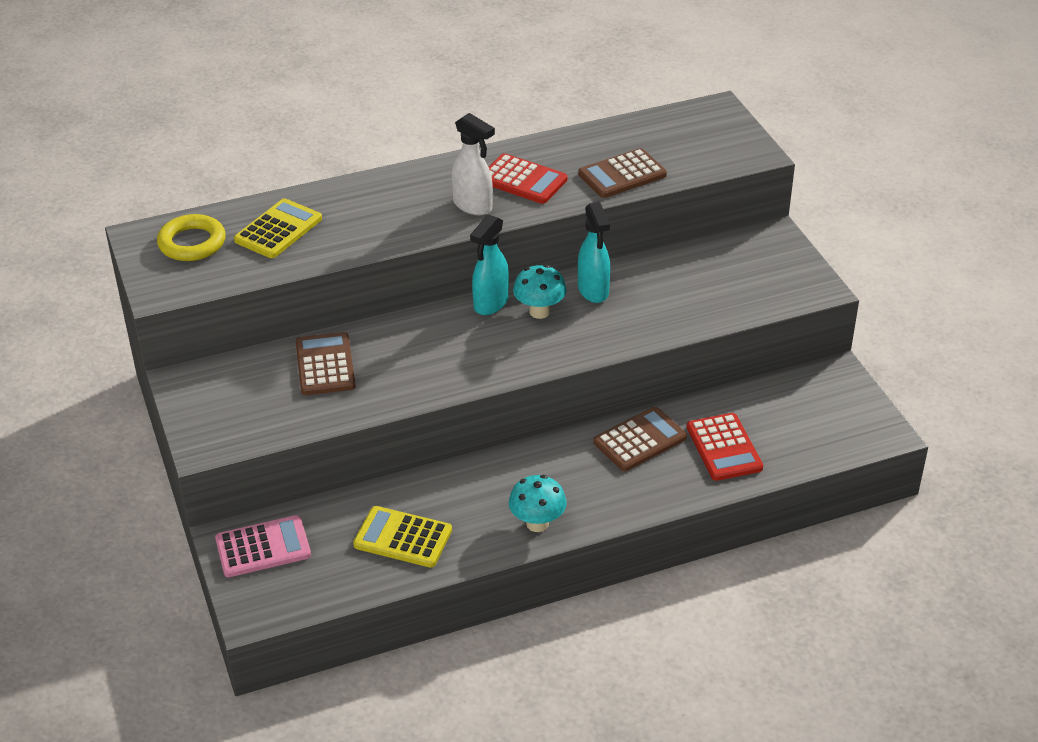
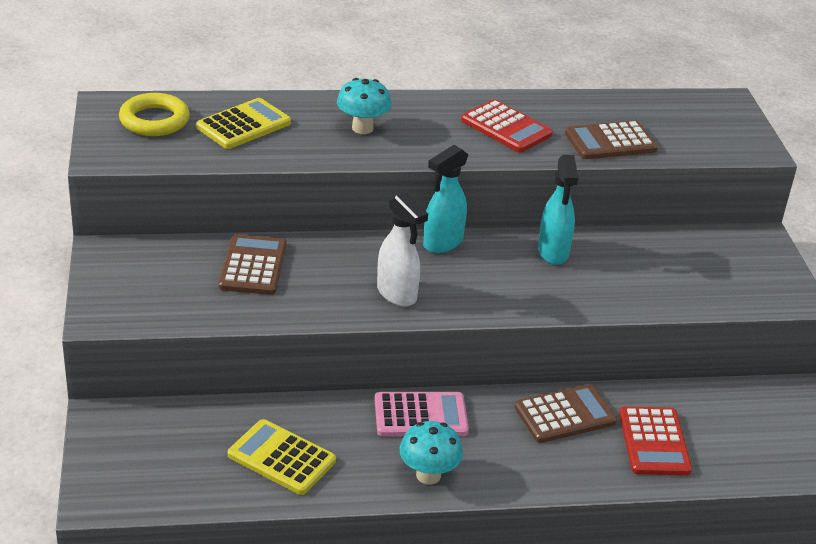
camera: 10 degrees right, 5 degrees down
(263, 547) = (134, 435): pink calculator -> pink calculator (420, 416)
(473, 206) = (447, 141): white spray bottle -> white spray bottle (397, 294)
(539, 311) = (490, 260): turquoise mushroom -> turquoise mushroom (362, 128)

